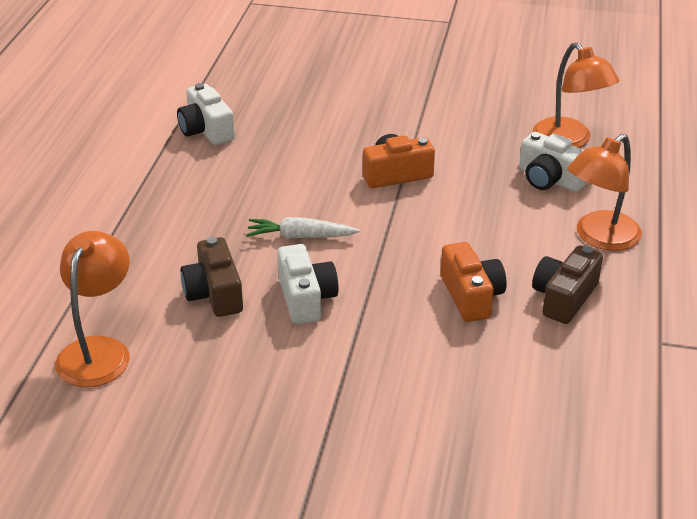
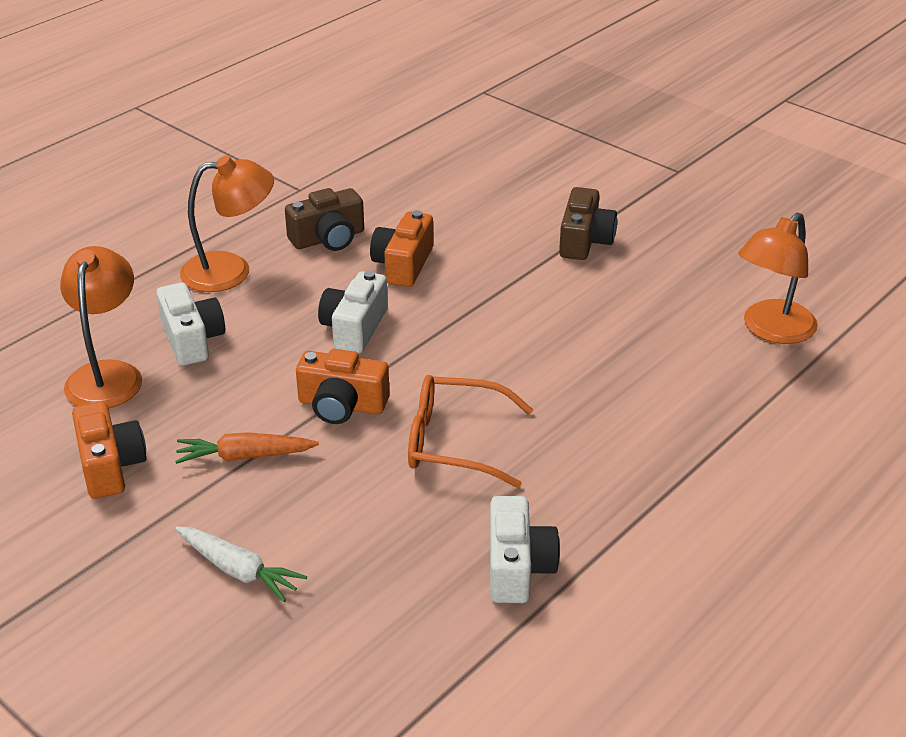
camera: 150 degrees left, 0 degrees up
(214, 293) = (635, 344): brown camera -> brown camera (584, 240)
(298, 178) = (454, 442): none -> orange glasses
(300, 236) = (509, 371): white carrot -> white carrot (238, 570)
(306, 298) = (551, 311): white camera -> white camera (354, 328)
(421, 129) = (244, 456): none -> orange carrot
(491, 100) = (110, 465): none -> orange camera

